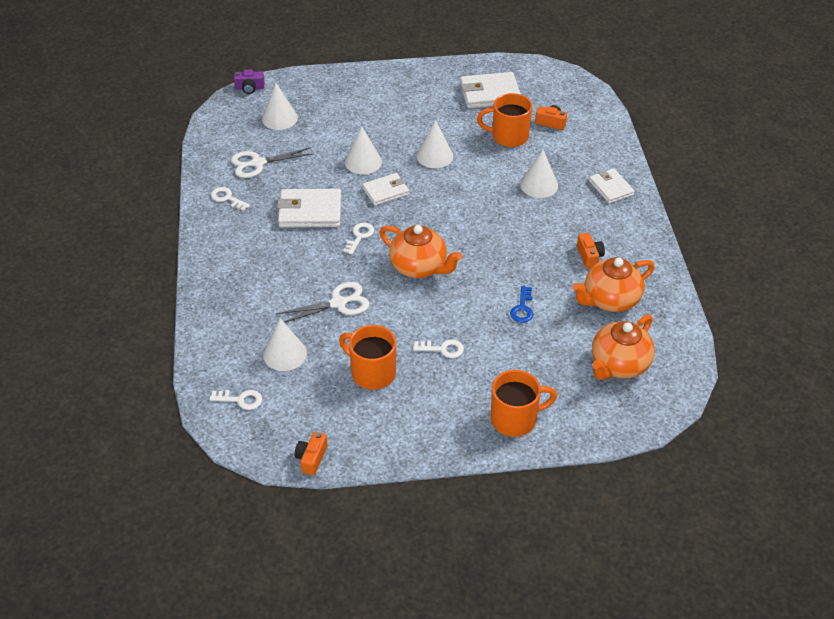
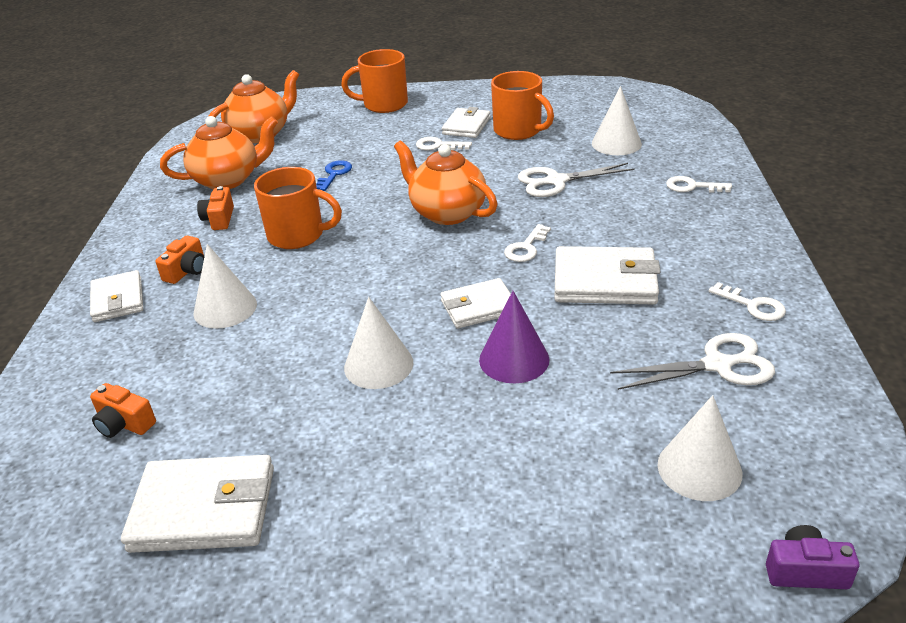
camera: 170 degrees left, 10 degrees down
(240, 400) = (657, 115): white key -> white key (692, 186)
(311, 458) = (579, 86): orange camera -> orange camera (187, 271)
(363, 162) = (514, 359): white cone -> purple cone
(422, 380) = (466, 126): none -> white wallet
(508, 136) = (224, 397): orange mug -> orange mug (298, 235)

